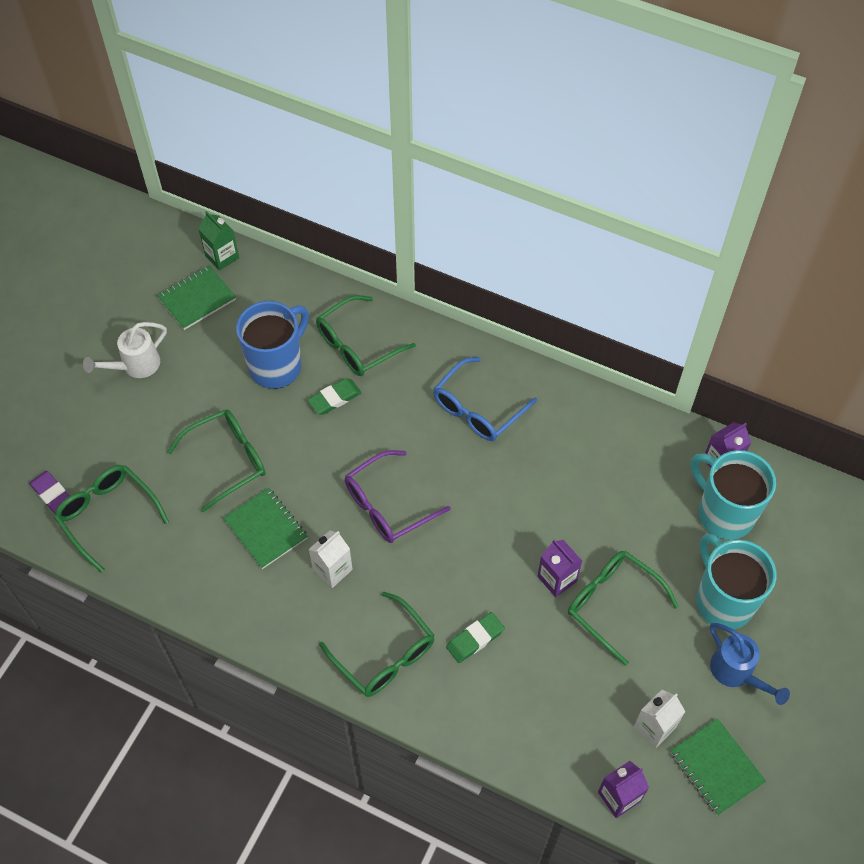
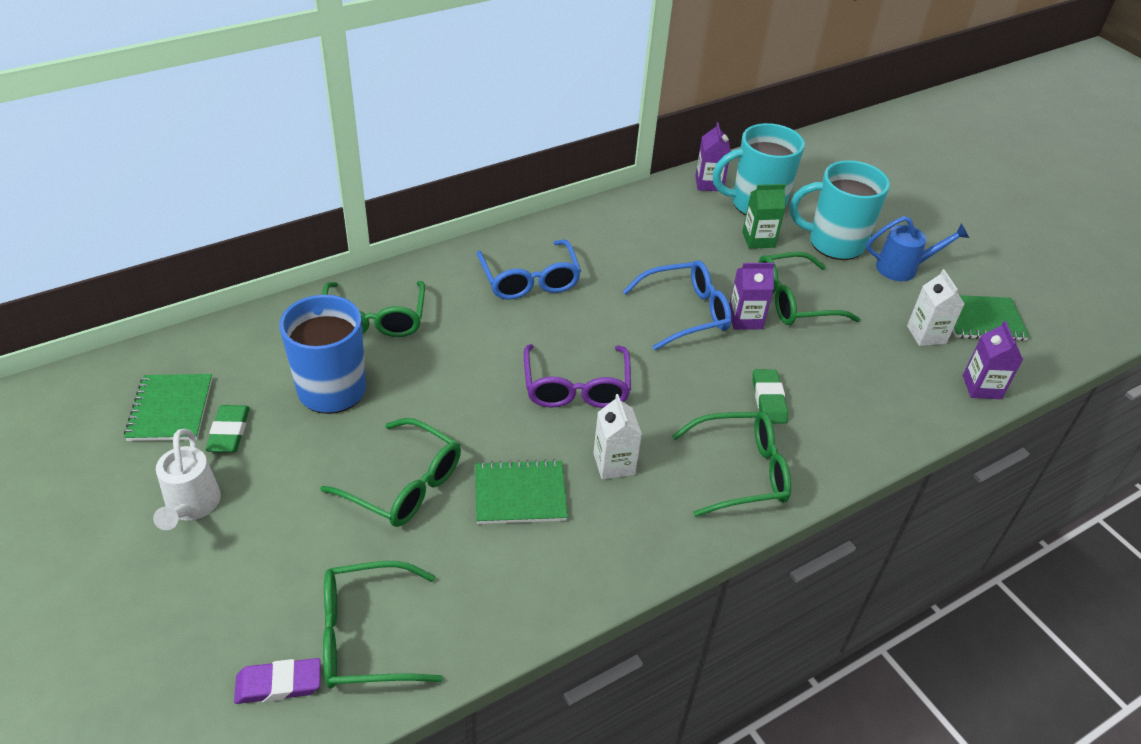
camera: 60 degrees left, 15 degrees down
(222, 257) = (144, 363): green carton -> green carton (758, 239)
(227, 460) = (404, 485): green glasses -> green glasses turned 120 degrees clockwise
(334, 398) = (417, 365): green eraser -> green eraser (229, 432)
(529, 533) = (685, 313): none -> blue glasses

